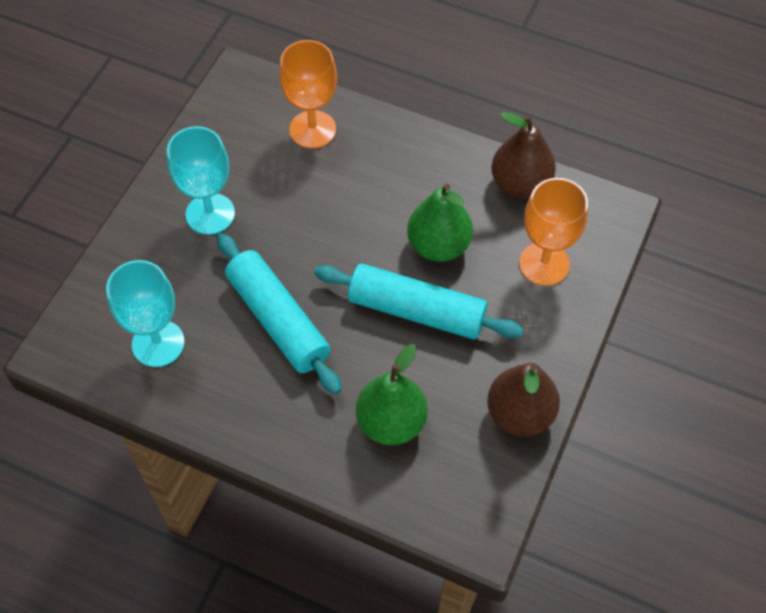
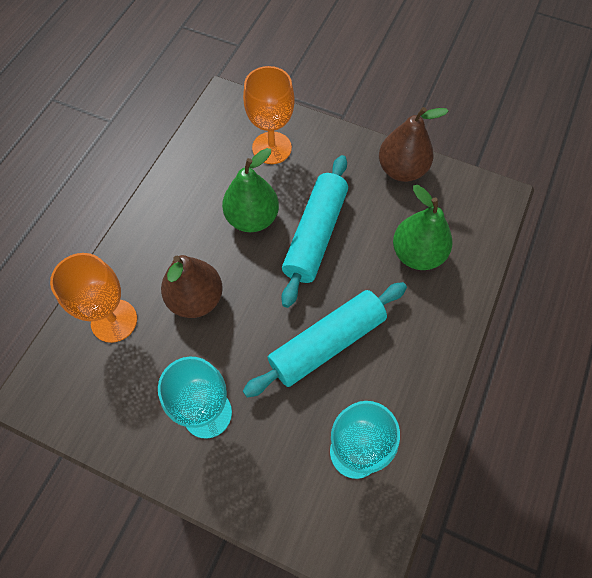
camera: 90 degrees left, 5 degrees up
(520, 184) = (194, 159): brown pear -> brown pear (196, 299)

